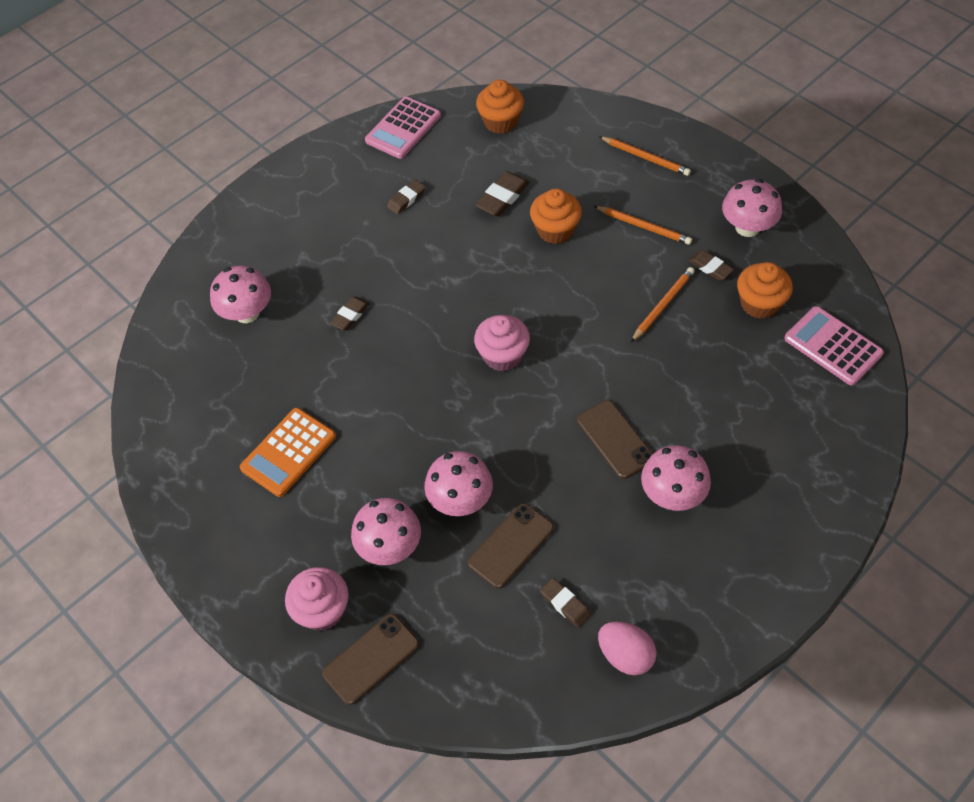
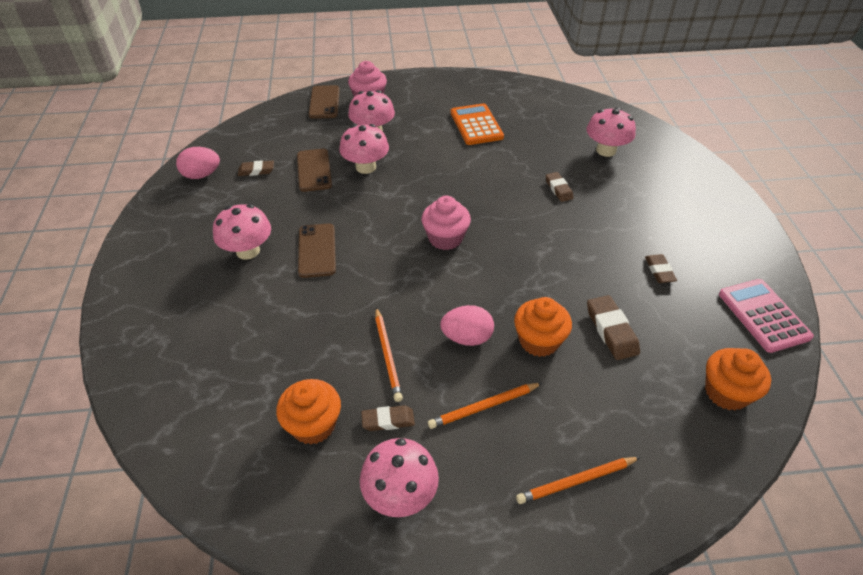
camera: 125 degrees right, 10 degrees down
(596, 271) = (467, 338): none -> pink egg
(615, 439) = (317, 250): brown phone -> brown phone turned 75 degrees clockwise
(832, 346) = (215, 441): pink calculator -> none

